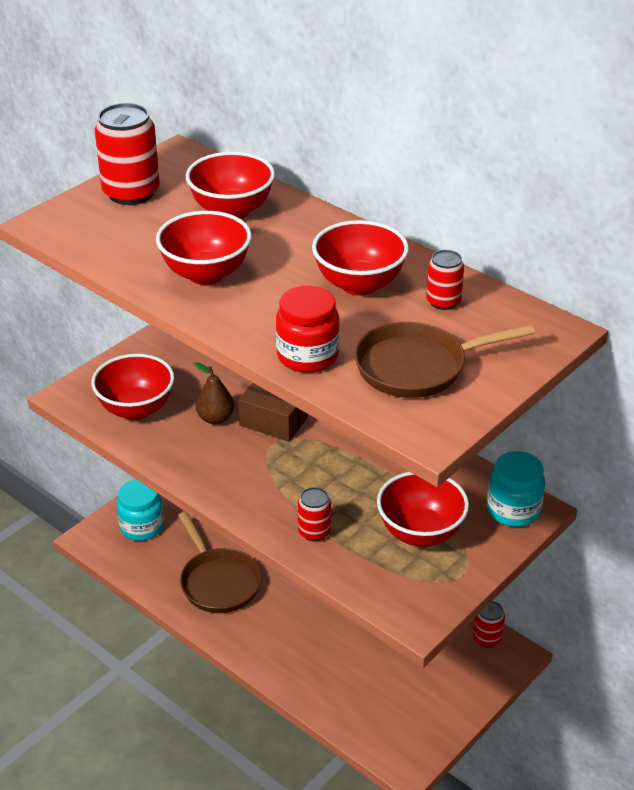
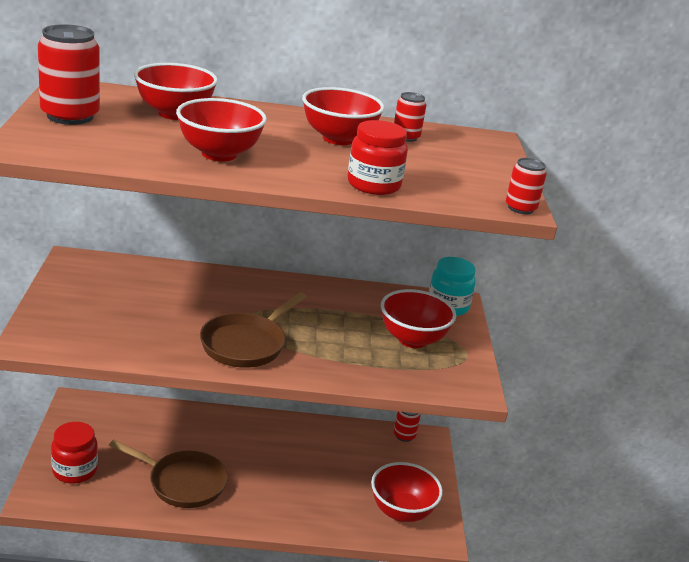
camera: 45 degrees left, 10 degrees down
(136, 409) = (103, 333): red bowl -> red bowl (401, 511)
(141, 527) = (75, 470): turquoise jar -> red jar
(215, 418) = (179, 318): brown pear -> none
(273, 421) = (226, 306): brown box -> none
(314, 532) = (345, 365): red can -> red can (520, 208)
(417, 367) = (450, 174): brown pan -> brown pan (246, 344)

